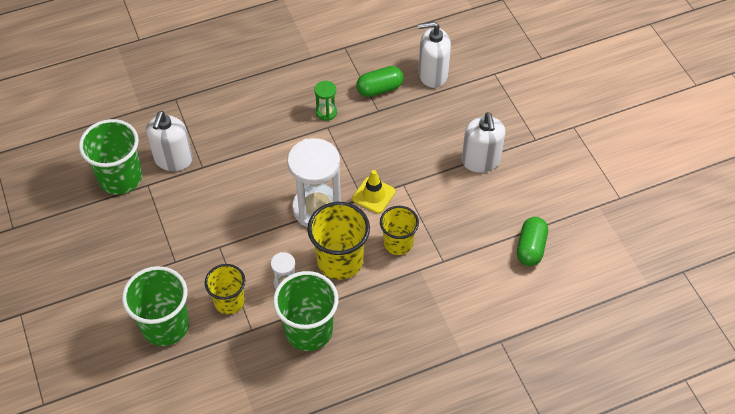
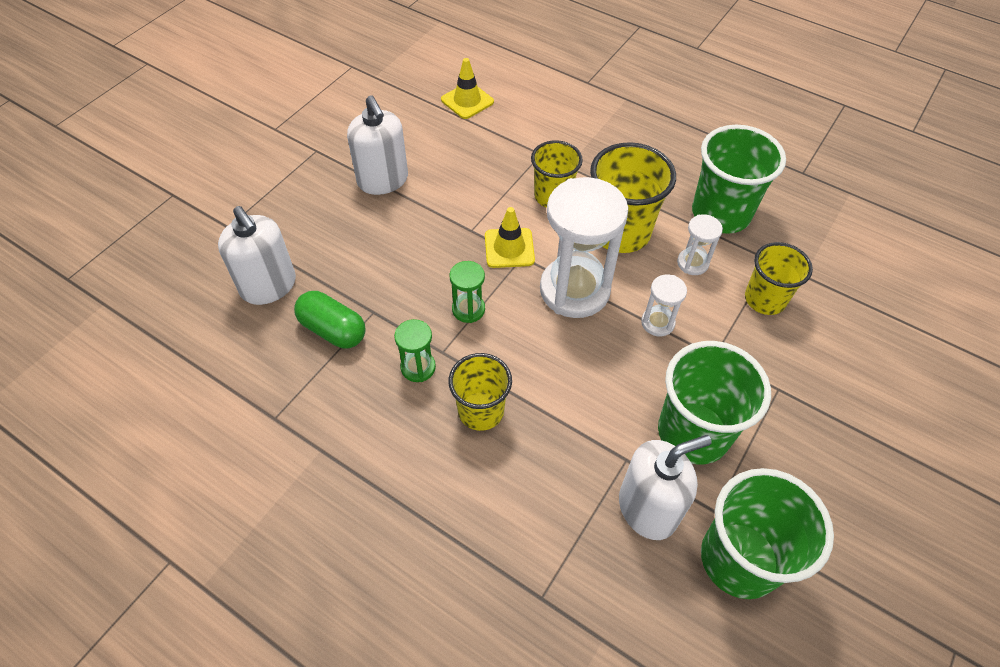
camera: 125 degrees left, 0 degrees up
(165, 325) = (854, 340): green cup -> green cup (693, 433)
(262, 234) = (657, 323): none -> white hourglass
(279, 124) = (481, 411): none -> yellow cup
(345, 152) = (468, 309): none -> green hourglass
(480, 161) = (383, 180): white soap dispenser -> white soap dispenser turned 105 degrees clockwise
(530, 248) = (467, 101): green capsule -> yellow traffic cone

